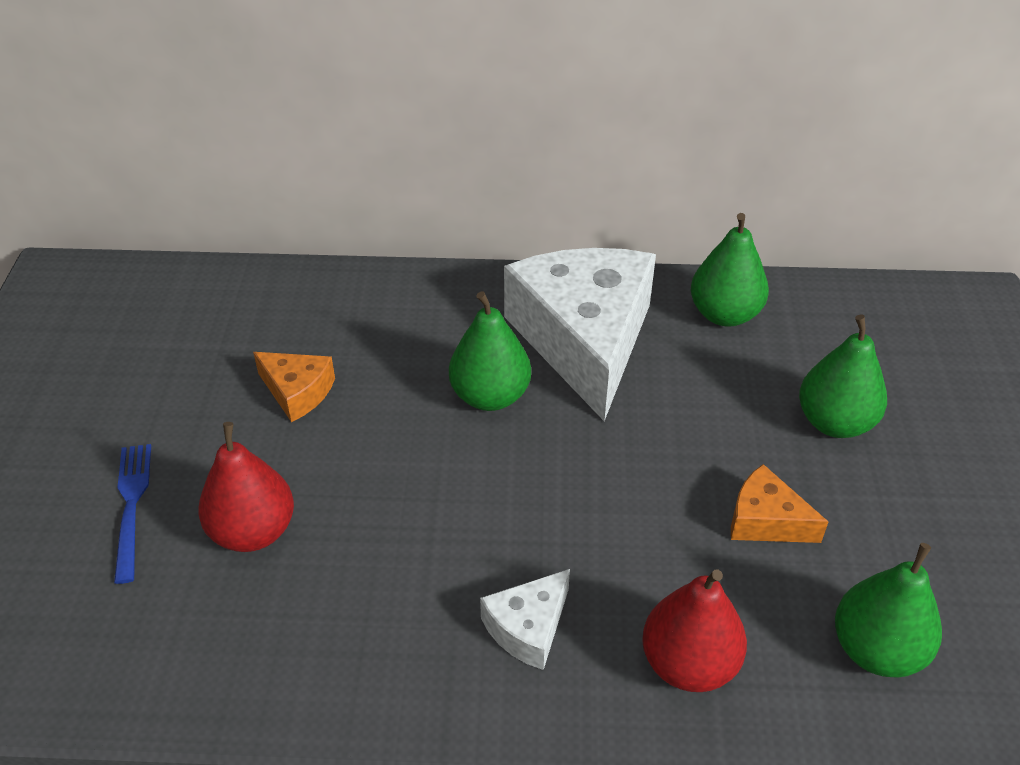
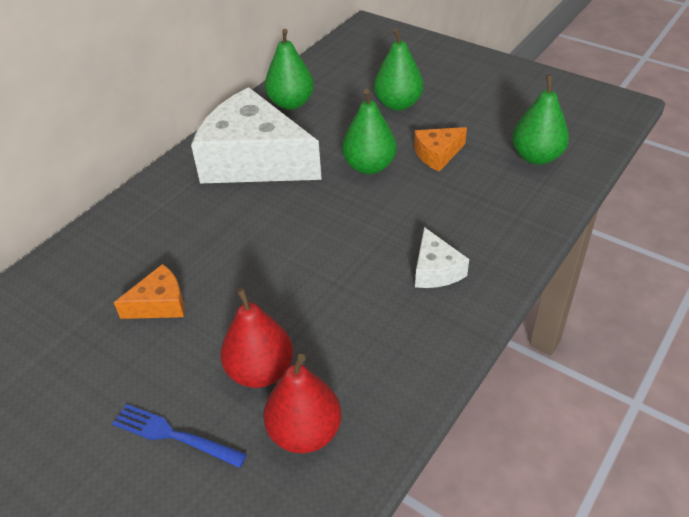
camera: 55 degrees left, 0 degrees up
(490, 396) = (257, 215): green pear -> green pear (369, 166)
(688, 664) = (501, 220): red pear -> red pear (305, 432)

